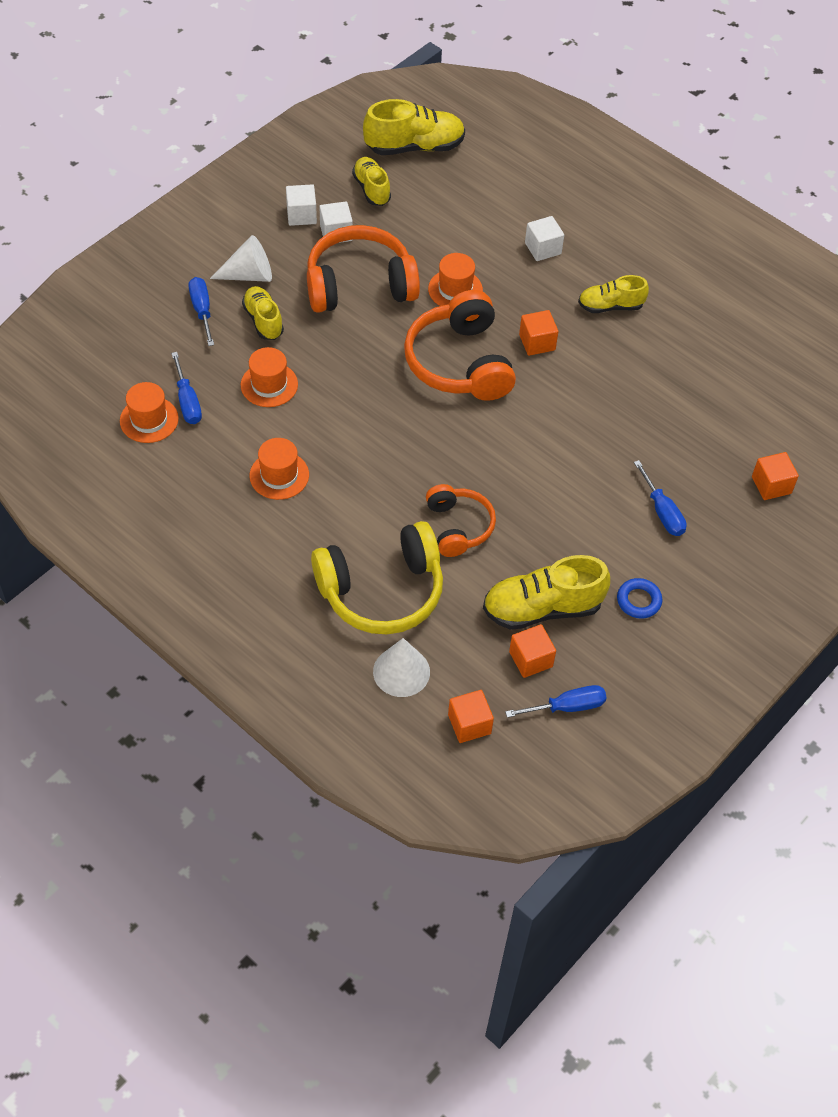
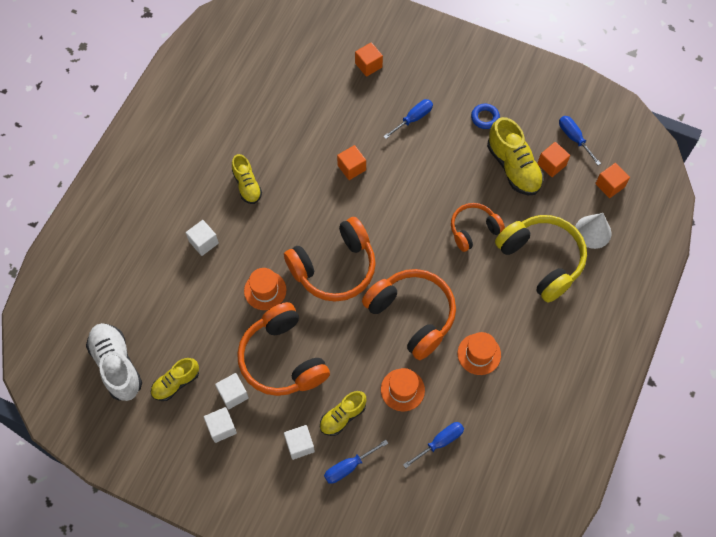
camera: 105 degrees left, 10 degrees up
(149, 420) = (467, 463): orange hat -> none
(249, 275) = (300, 445): white cone -> white cube
(362, 422) = (412, 315): none -> orange headphones
(414, 147) = (117, 365): yellow shoe -> white shoe
(537, 342) = (297, 223): orange cube -> orange cube (351, 168)

